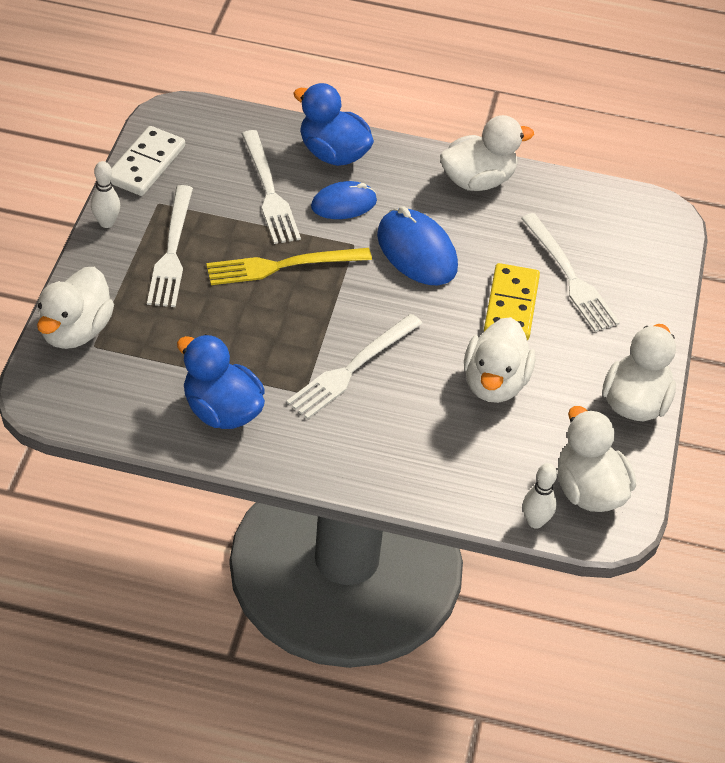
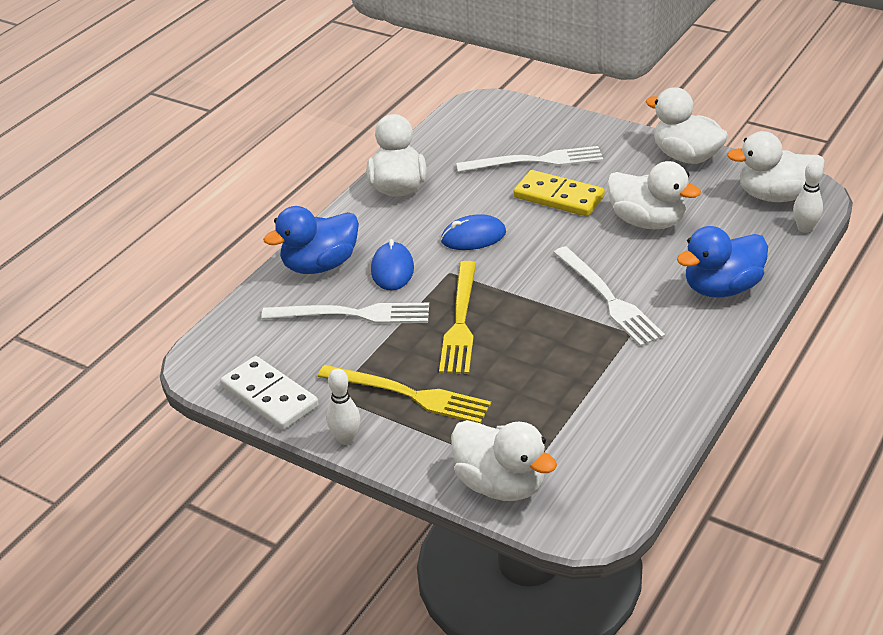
camera: 65 degrees left, 10 degrees down
(172, 250) = (408, 395): white fork -> yellow fork
(222, 411) = (641, 391): blue duck -> blue duck (721, 288)
(416, 251) = (473, 237): blue mouse -> blue mouse, size x0.66

